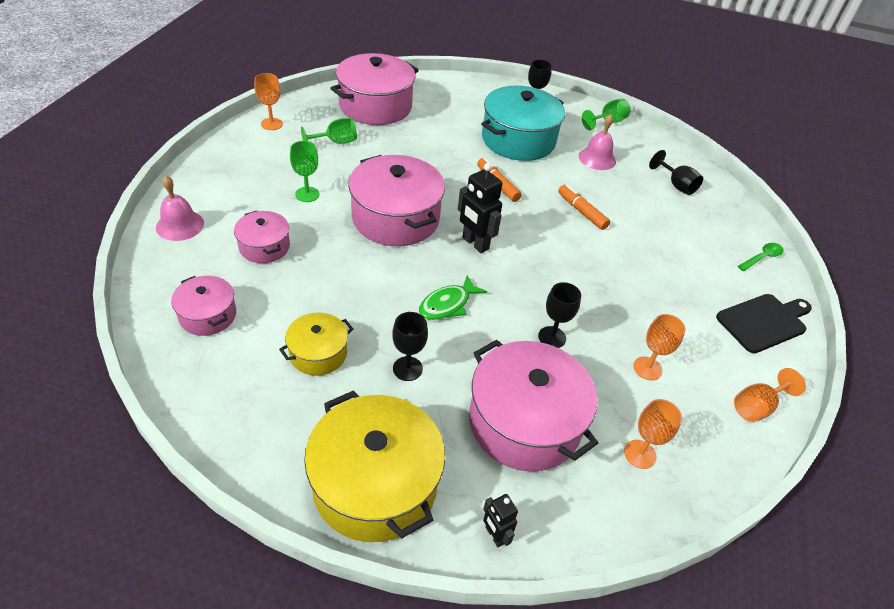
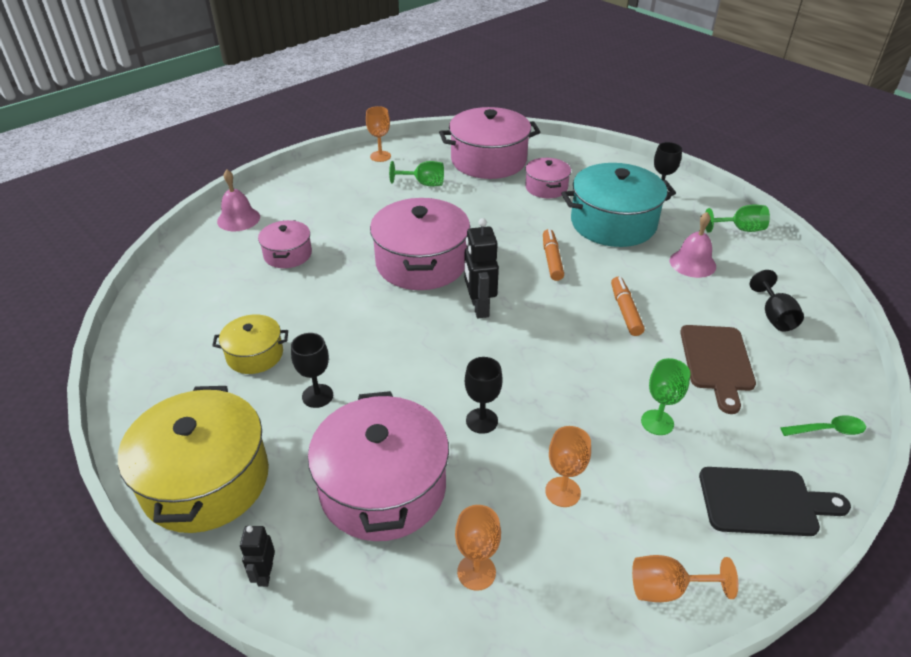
camera: 35 degrees right, 5 degrees down
(208, 315) = (199, 294): pink pot -> pink pot (546, 187)
(307, 194) = (360, 221): green goblet -> green goblet (657, 422)
(447, 304) = (403, 353): green fish -> none
(667, 232) = (717, 362): none -> brown cutting board

